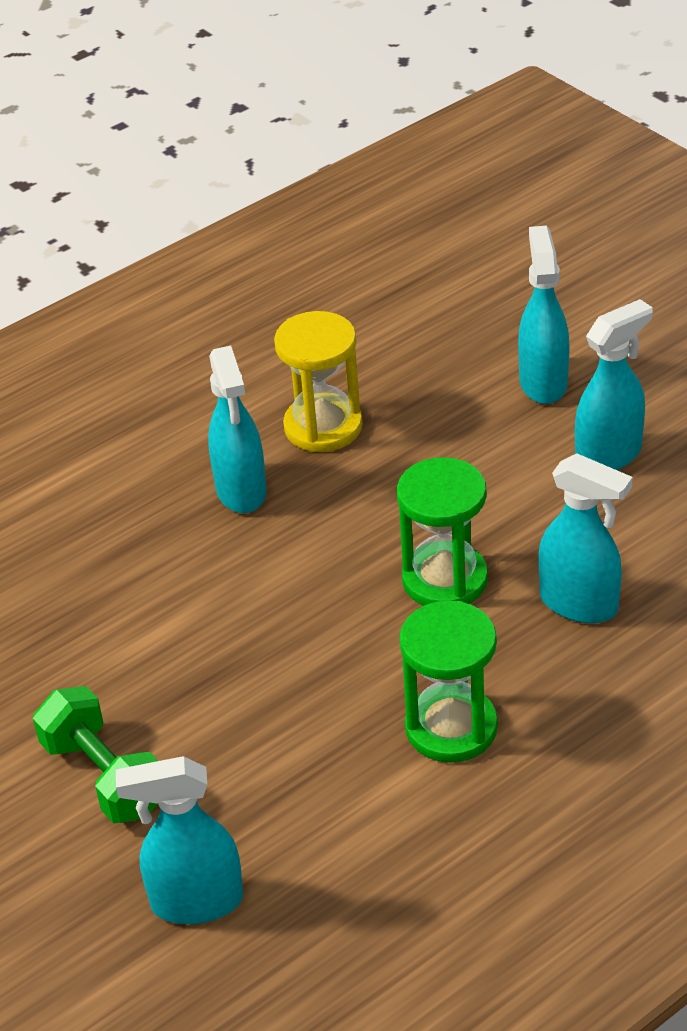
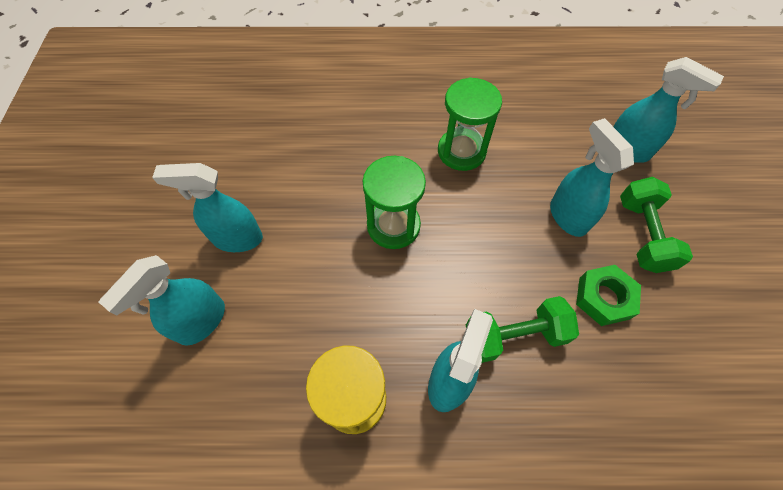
camera: 145 degrees left, 20 degrees up
(117, 666) = (604, 298): none -> green nut
(201, 567) = (514, 335): none -> green dumbbell
(579, 604) = (349, 168): turquoise spray bottle -> turquoise spray bottle (567, 216)

